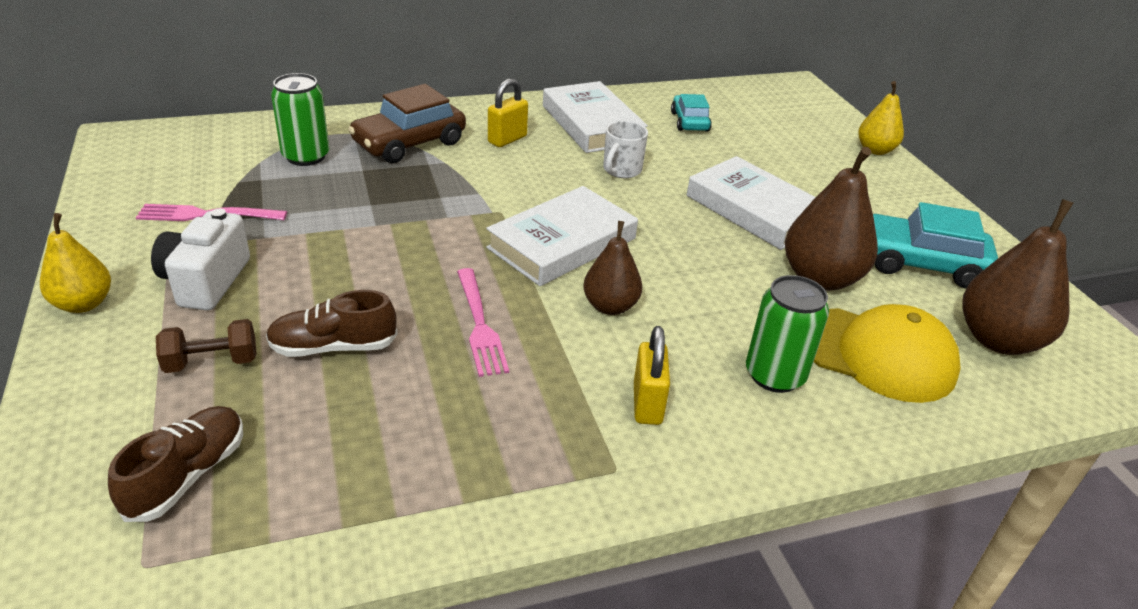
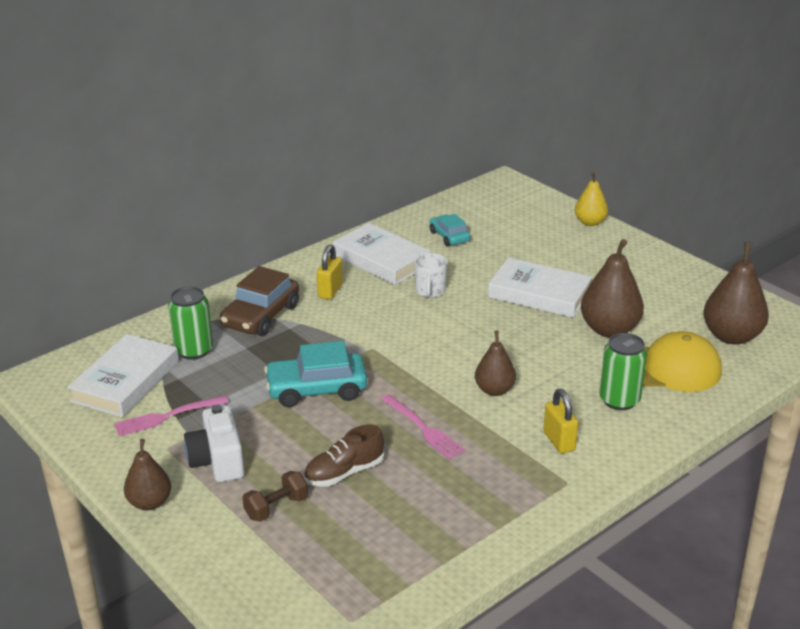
camera: 20 degrees left, 5 degrees down
(83, 304) = (150, 503): yellow pear -> brown pear
(187, 475) = (328, 571): brown shoe -> none
(562, 243) = (432, 358): white book -> white book (126, 381)
(921, 263) = (663, 300): turquoise car -> turquoise car (317, 389)

